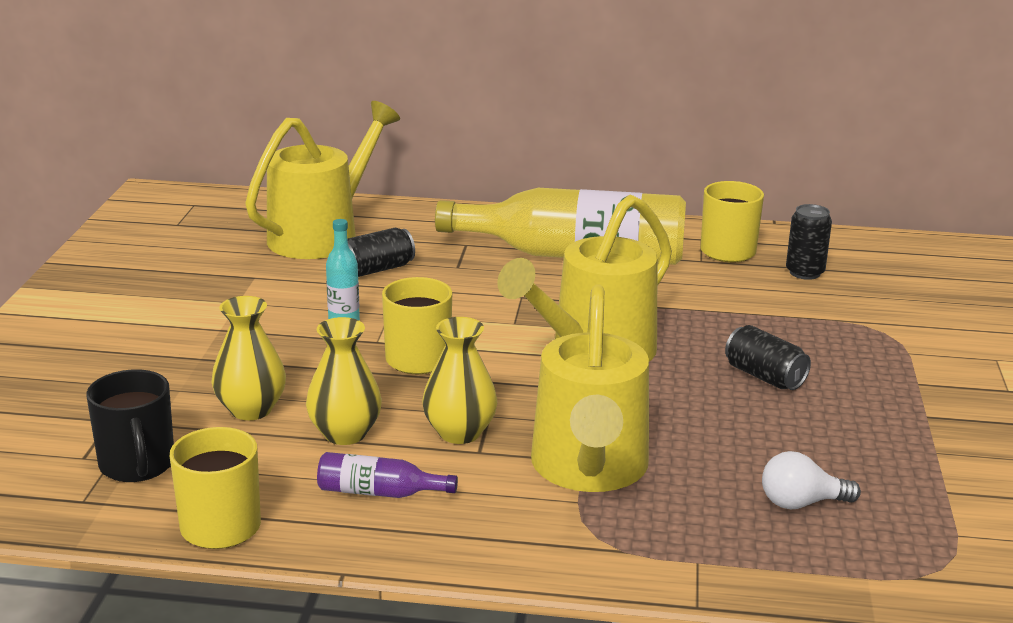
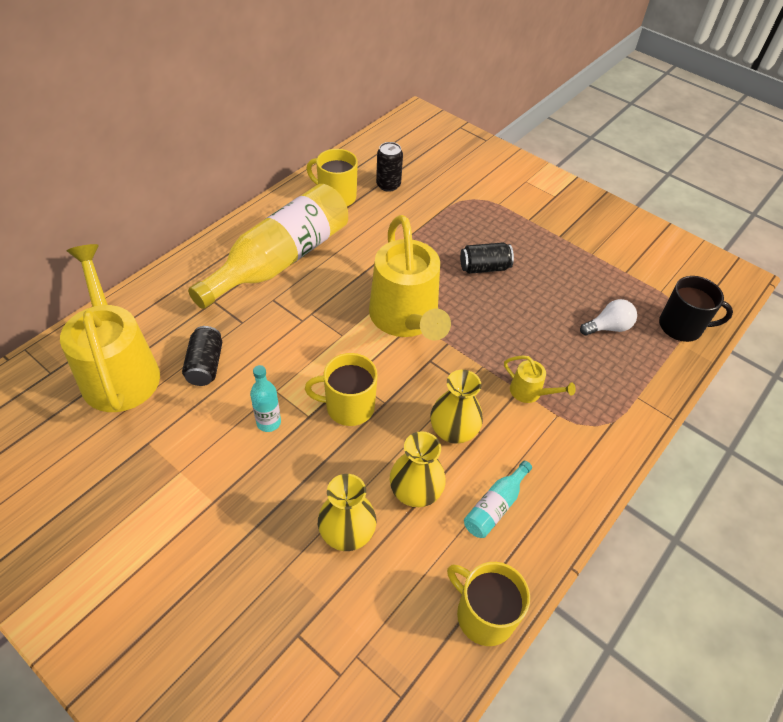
camera: 60 degrees left, 25 degrees up
(137, 465) = (375, 639): black mug -> black mug (681, 327)
(379, 492) = (495, 506): purple bottle -> turquoise bottle
(589, 470) = (530, 392): yellow watering can -> yellow watering can, size x0.42
(801, 503) = (608, 327): white light bulb -> white light bulb turned 135 degrees counterclockwise

